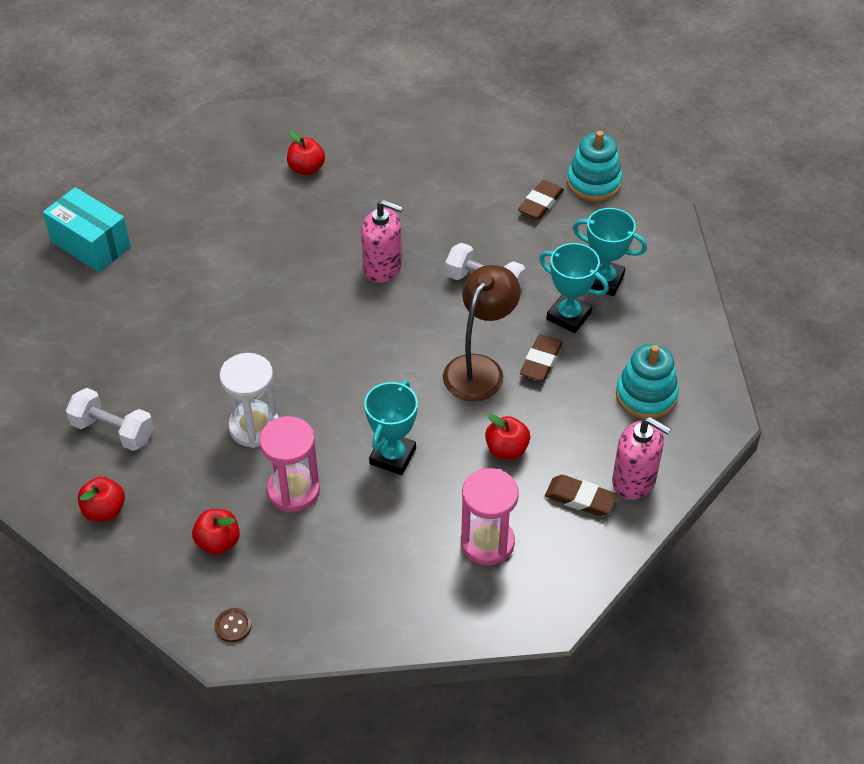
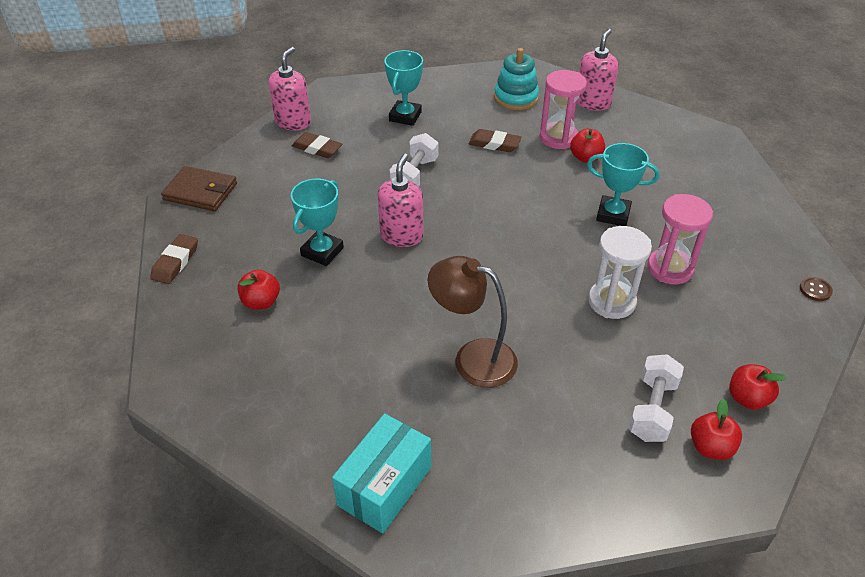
camera: 95 degrees left, 5 degrees down
(218, 542) = (742, 310): red apple -> red apple (710, 447)
(471, 119) = (200, 192): none -> brown wallet
(479, 368) = (509, 174): brown lamp -> brown lamp (473, 358)
(487, 543) = (673, 163): pink hourglass -> pink hourglass (558, 138)
(569, 316) = (445, 132): turquoise trophy -> turquoise trophy (322, 252)
(580, 498) = (617, 124): brown eraser -> brown eraser (175, 262)
(593, 183) = (293, 122): turquoise stacking toy -> pink soap dispenser

